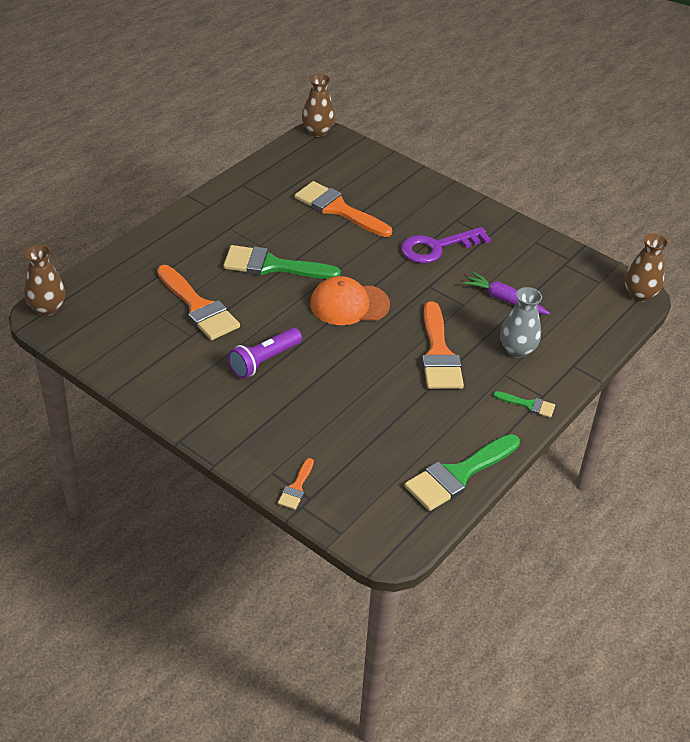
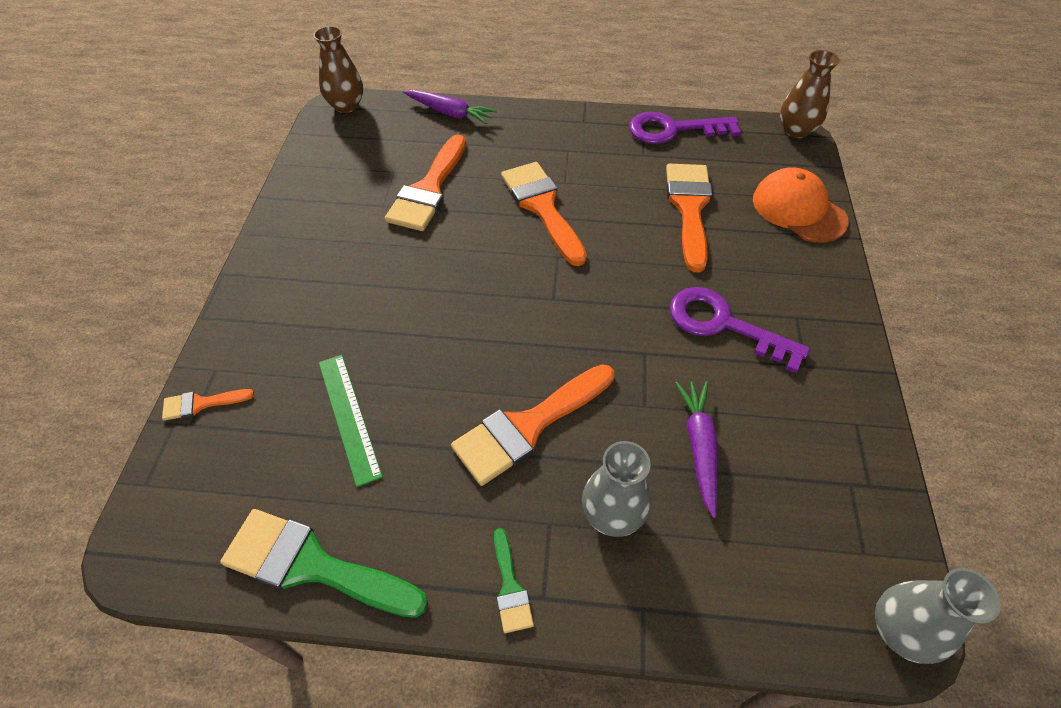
camera: 60 degrees right, 10 degrees up
(123, 261) = (450, 113): none -> purple carrot
(261, 175) = (673, 130): none -> purple key
(264, 361) = (387, 275): purple flashlight -> none
(272, 266) = (542, 207): green brush -> orange brush
(349, 304) = (539, 297): orange cap -> orange cap (798, 210)
(368, 423) = (349, 417): none -> green ruler
(639, 294) = (899, 631): brown vase -> grey vase

